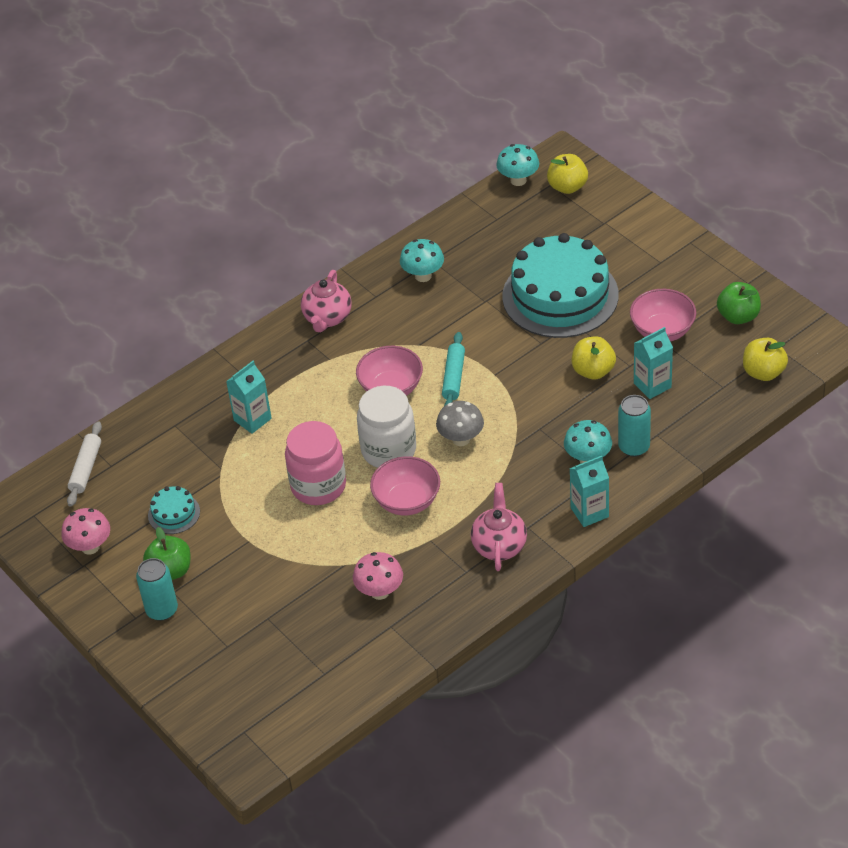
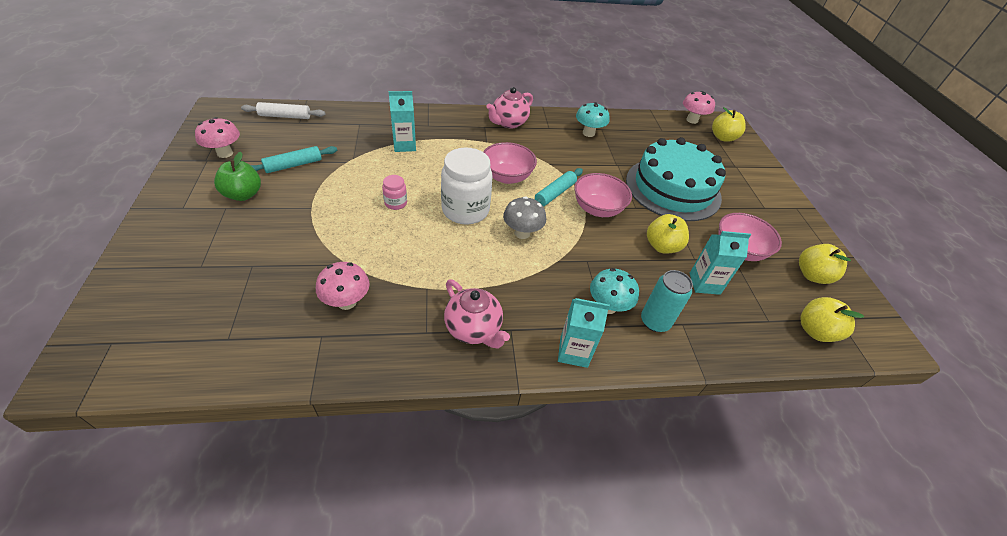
camera: 25 degrees right, 0 degrees up
(86, 469) = (285, 116): white rolling pin -> white rolling pin turned 45 degrees clockwise
(162, 610) = (203, 214): turquoise can -> none
(174, 513) = (293, 165): turquoise cake -> turquoise rolling pin
(318, 486) = (395, 203): pink jar -> pink jar, size x0.47
(407, 501) = (441, 250): pink bowl -> pink bowl (597, 209)
(499, 545) = (473, 329): pink teapot -> pink teapot turned 105 degrees clockwise
(518, 180) = (692, 120): turquoise mushroom -> pink mushroom
(738, 316) = (812, 275): green apple -> yellow apple

